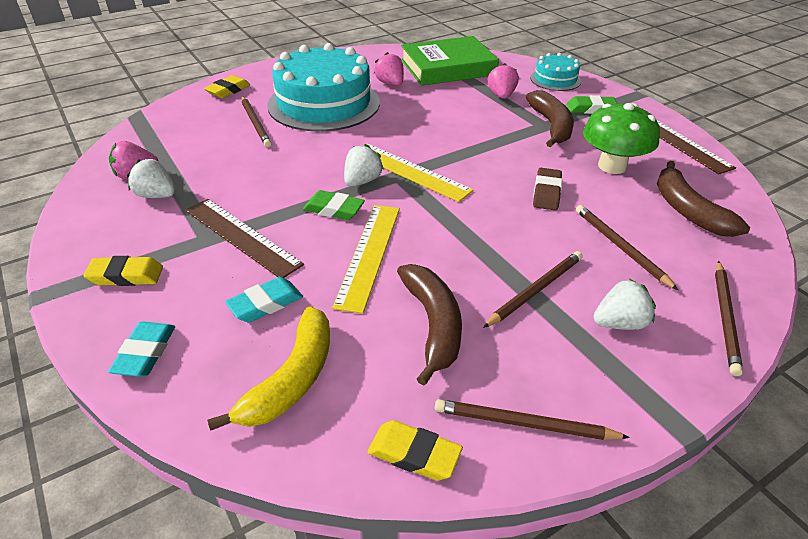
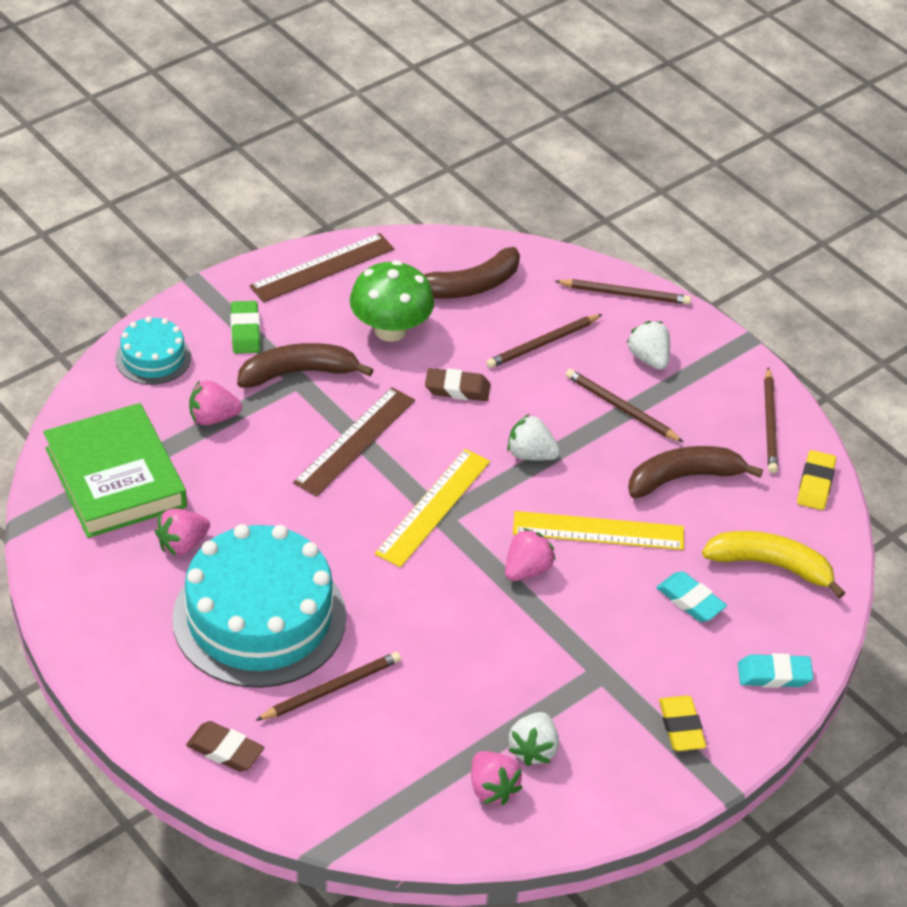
camera: 100 degrees left, 5 degrees up
(228, 90) = (225, 750): yellow eraser -> brown eraser
(241, 237) = (594, 643): brown ruler -> brown ruler (355, 441)
(334, 209) = (526, 570): green eraser -> pink strawberry
(362, 181) = (463, 550): white strawberry -> white strawberry (530, 454)

